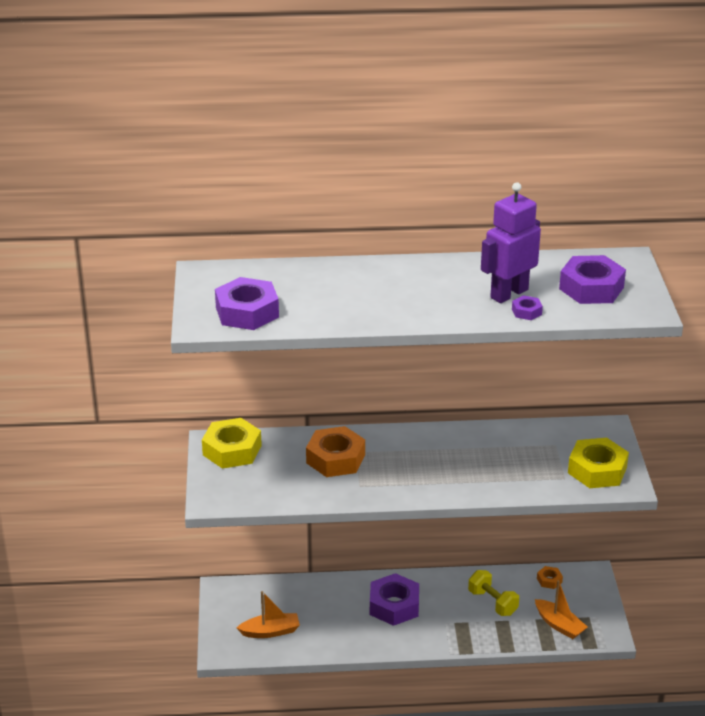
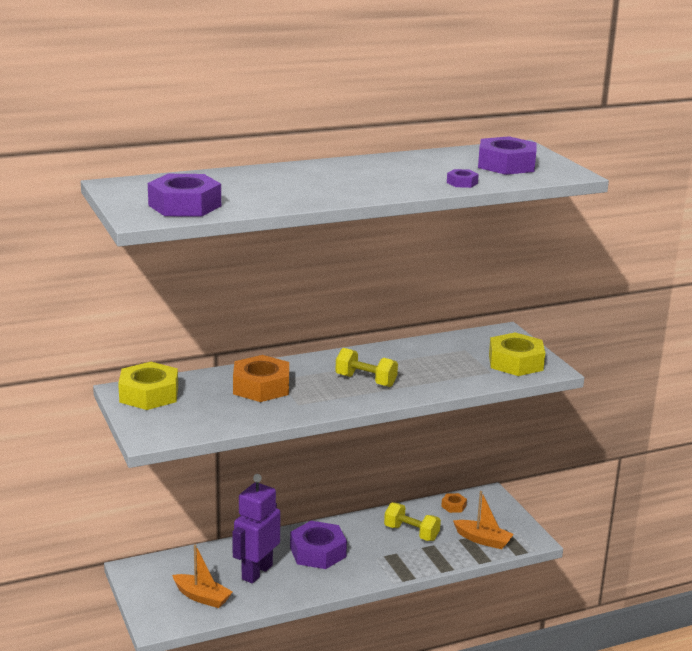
camera: 20 degrees left, 10 degrees down
(270, 631) = (202, 597): orange boat -> orange boat turned 60 degrees clockwise
(436, 468) = (366, 380): none -> yellow dumbbell
(509, 293) = (434, 174): purple robot -> purple robot (256, 572)

